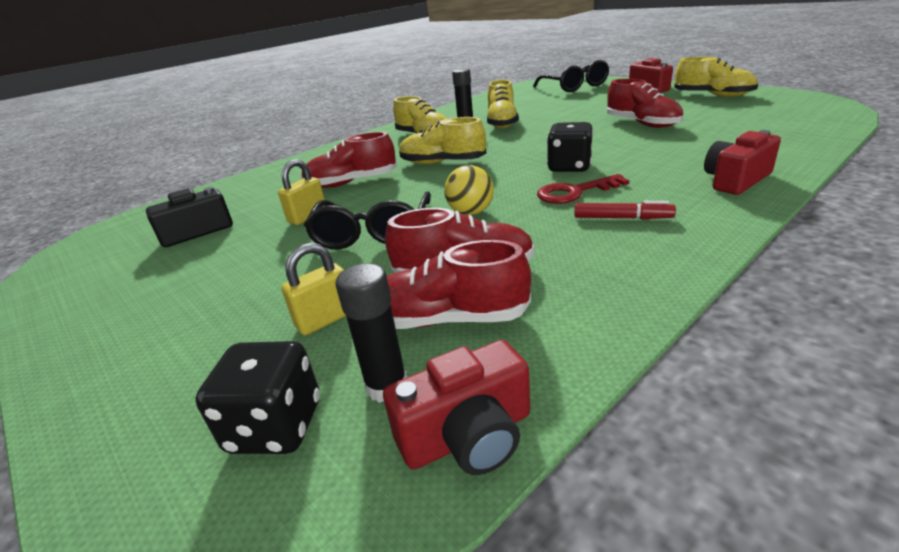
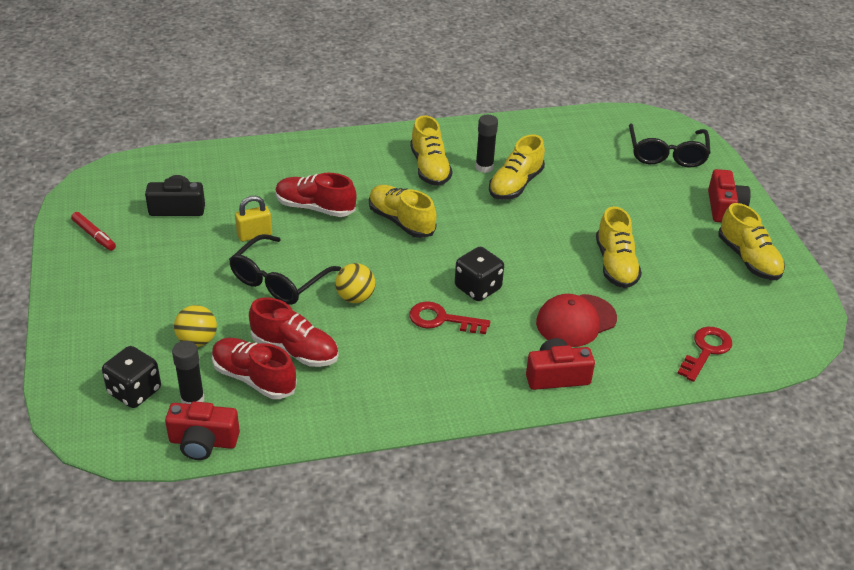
camera: 25 degrees right, 10 degrees up
(325, 319) = (197, 341): yellow padlock -> yellow ball
(622, 218) = (434, 363): red marker -> red marker (94, 235)
(642, 124) = (615, 265): red shoe -> yellow shoe
(677, 152) = (576, 321): none -> red cap
(793, 129) = (706, 350): none -> red key

